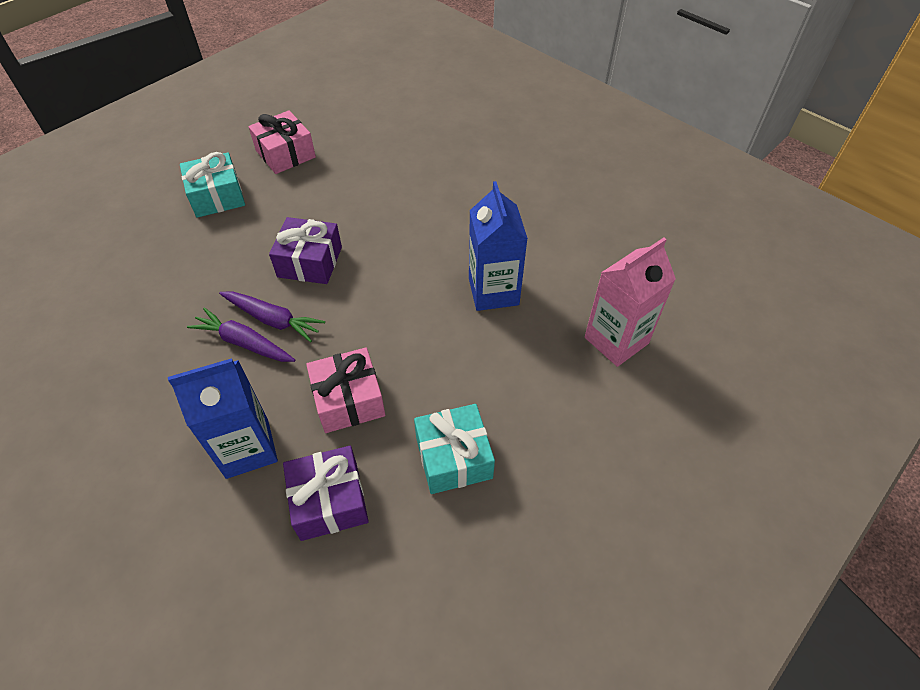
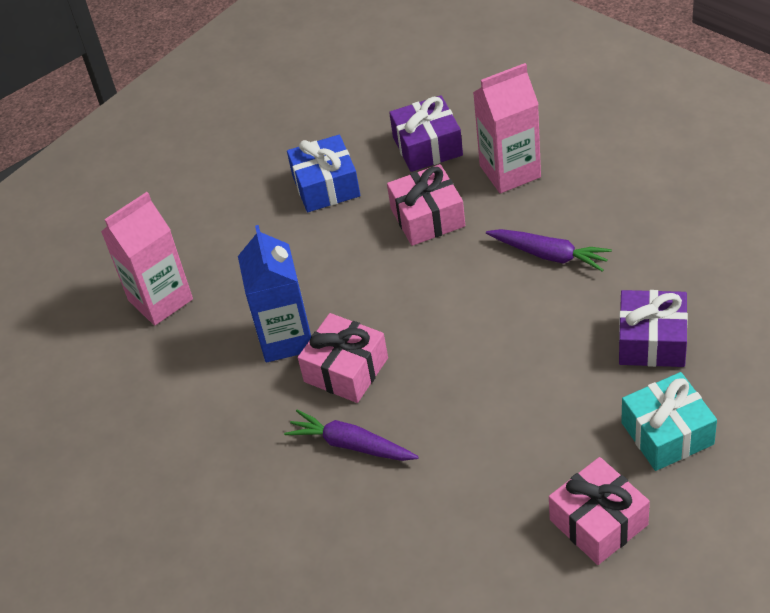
camera: 175 degrees left, 5 degrees down
(247, 448) = (510, 171): blue carton -> pink carton
(273, 320) = (527, 281): purple carrot -> purple carrot (351, 445)
(310, 262) = (507, 351): purple gift -> purple gift (652, 341)
(442, 261) = (346, 370): none -> pink gift
(453, 457) = (326, 186): turquoise gift -> blue gift

